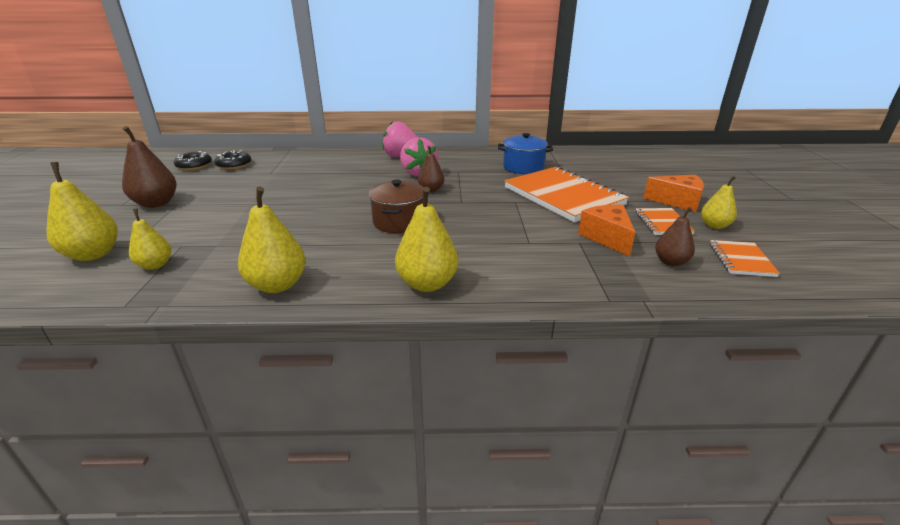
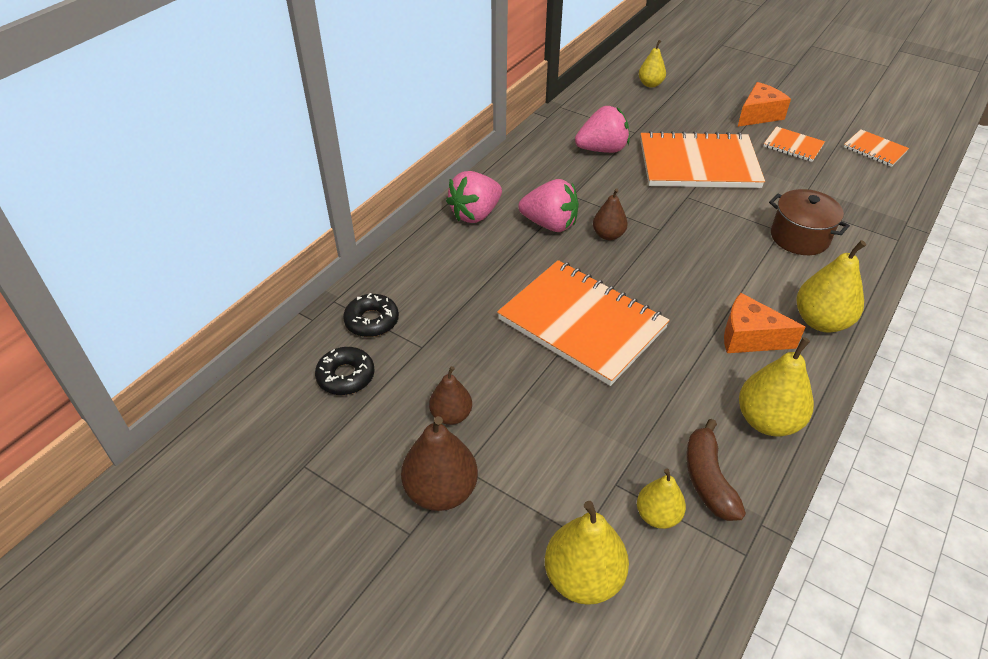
camera: 55 degrees left, 15 degrees up
(194, 166) = (300, 422): black donut -> black donut (372, 321)
(198, 275) = (708, 479): none -> brown banana
(329, 203) = (582, 324): none -> orange notebook
(399, 222) = (678, 290): brown pot -> brown pot (799, 237)
(523, 167) = (602, 149): blue pot -> pink strawberry
(607, 238) = (800, 187): orange cheese -> orange cheese (749, 337)
(670, 262) = (859, 180): brown pear -> brown pear (451, 415)
(714, 225) = (814, 126): yellow pear -> yellow pear (650, 84)

